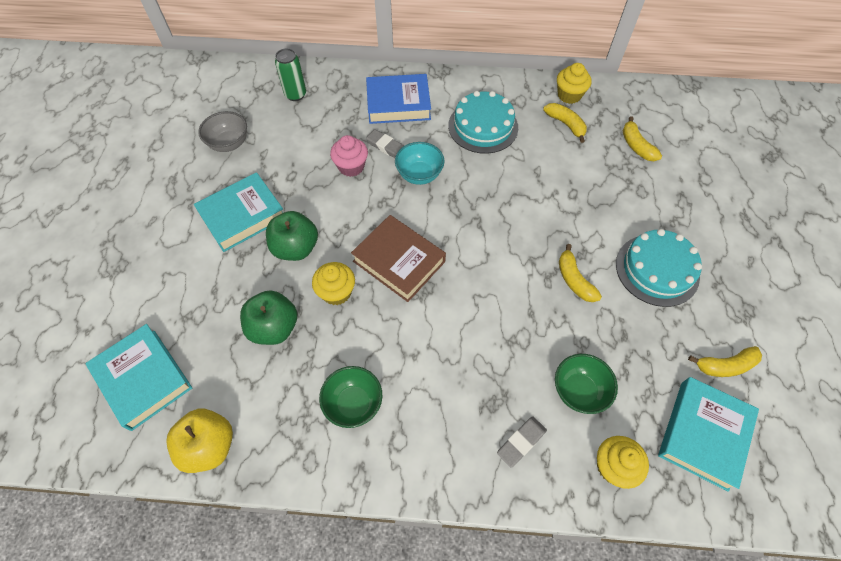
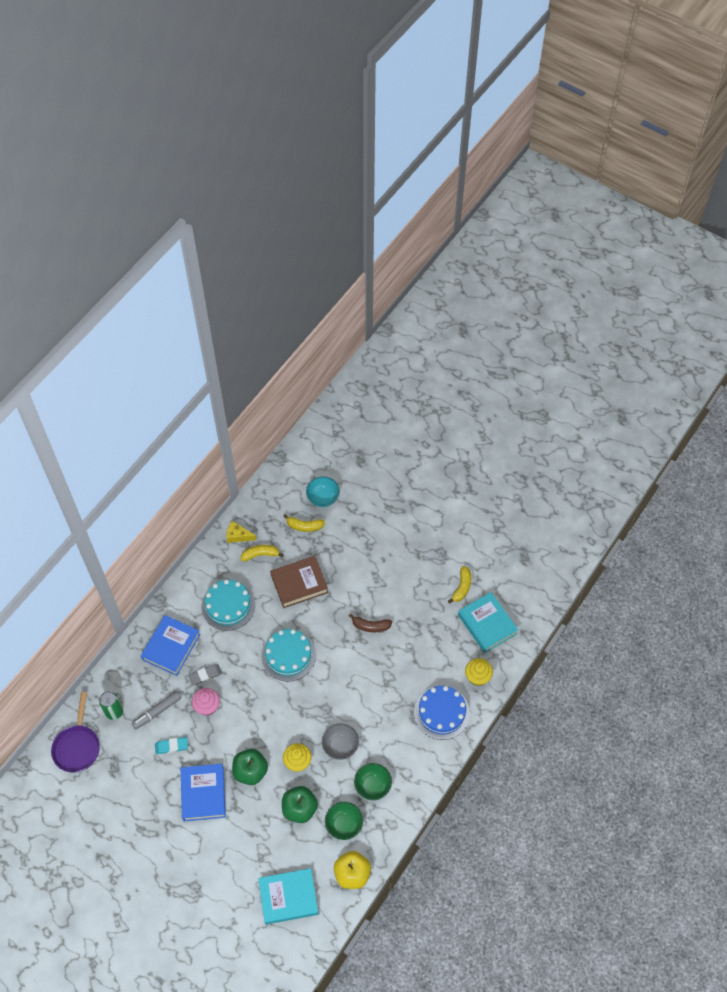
camera: 60 degrees left, 0 degrees up
(229, 144) = (132, 777): grey bowl -> grey bowl (340, 746)
(240, 85) = (77, 746): none -> purple pan
(242, 216) = (203, 794): turquoise book -> blue book
(284, 159) = (171, 746): none -> turquoise eraser
(317, 128) = (157, 712): none -> grey marker
(399, 261) = (298, 715): brown book -> brown book (299, 584)
(419, 175) = (242, 667): turquoise bowl -> turquoise bowl (323, 498)
(521, 442) = (441, 712): grey eraser -> blue cake
(569, 95) = (238, 536): yellow cupcake -> yellow cheese
(574, 280) = (370, 626): yellow banana -> brown banana
(579, 391) = (433, 667): green bowl -> green bowl (344, 825)
(657, 270) = (391, 578): turquoise cake -> turquoise cake (288, 655)

